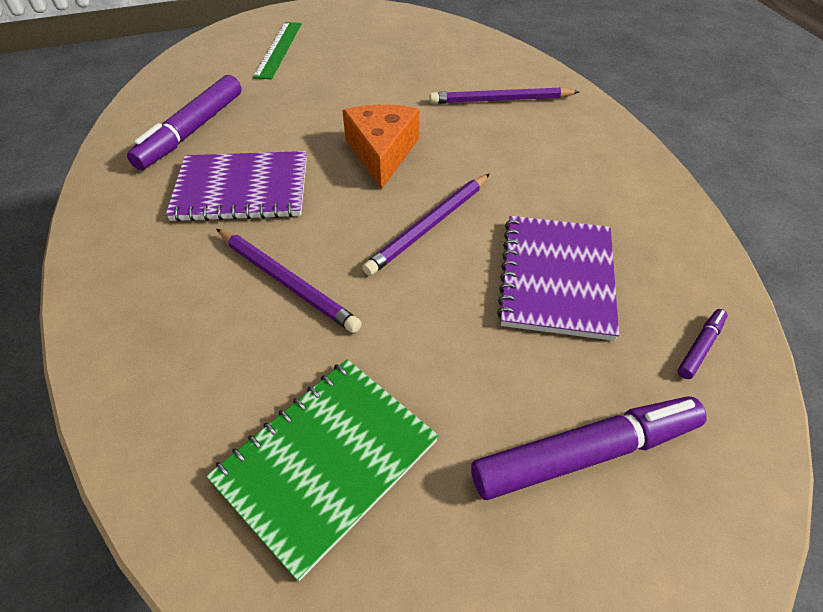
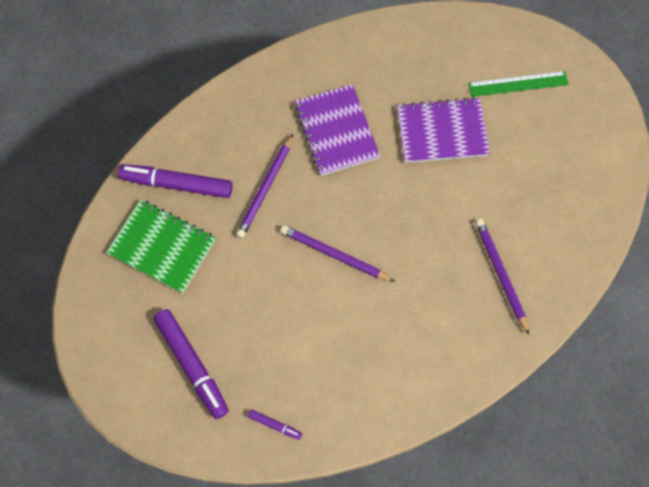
camera: 75 degrees right, 20 degrees up
(192, 131) = (387, 73): purple marker -> purple marker (177, 184)
(382, 152) = (402, 204): orange cheese -> none
(556, 278) = (309, 339): purple notebook -> purple notebook (442, 132)

